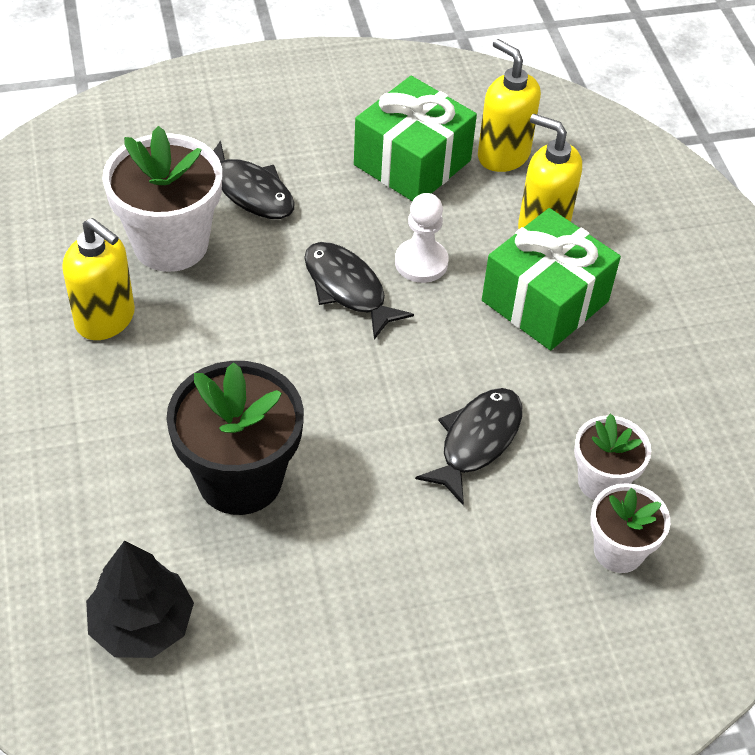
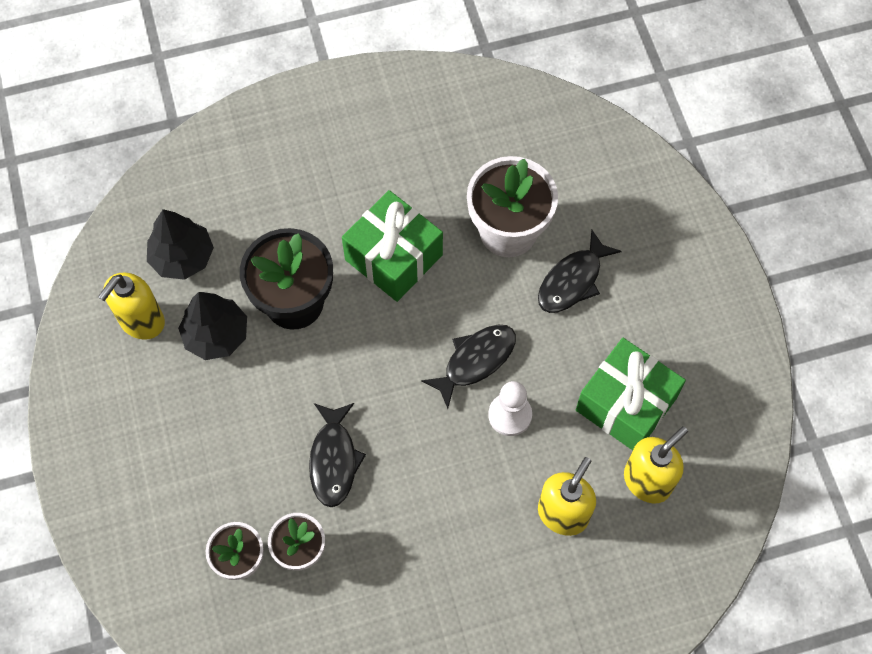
camera: 90 degrees right, 15 degrees up
(106, 319) = (429, 199): yellow soap dispenser -> yellow soap dispenser (141, 321)
(281, 578) = (216, 335): none -> black tree
(477, 441) = (334, 460): black fish -> black fish turned 60 degrees clockwise
(545, 301) = (478, 513): green gift -> green gift (393, 257)

